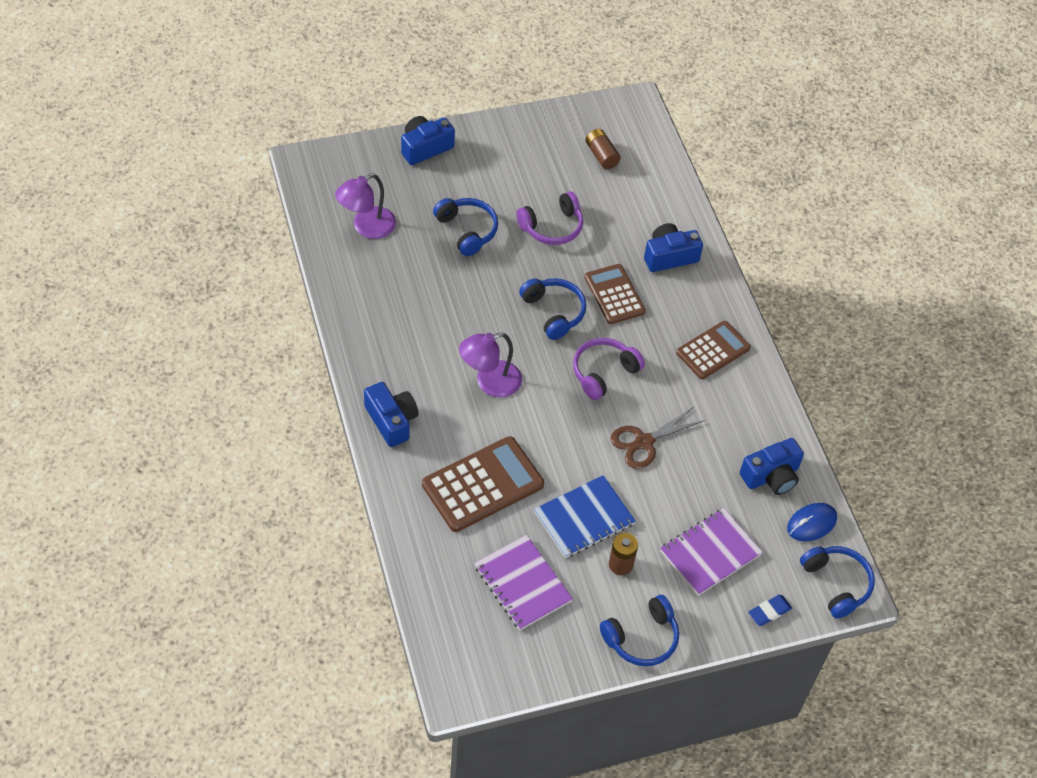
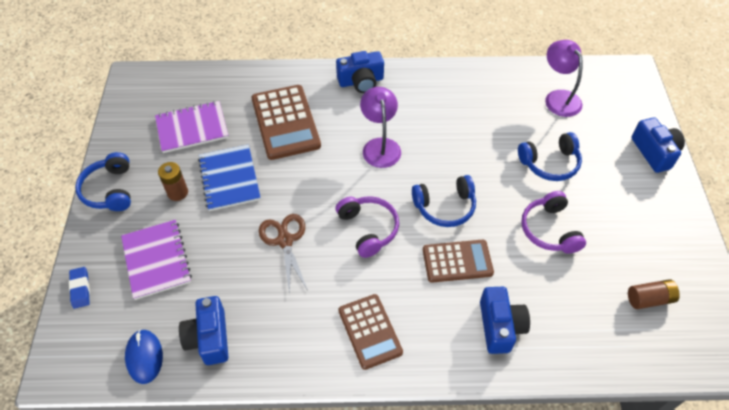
camera: 110 degrees right, 0 degrees up
(836, 584) = (75, 357): blue headphones -> none

